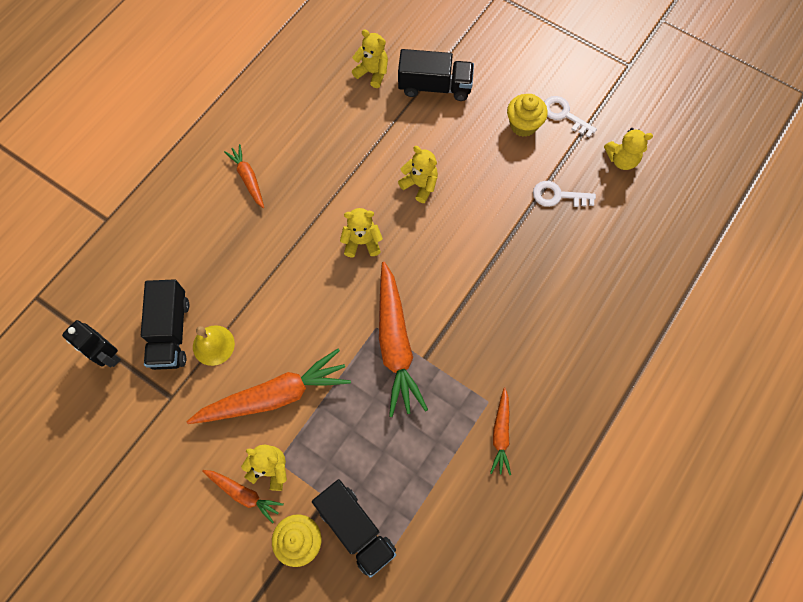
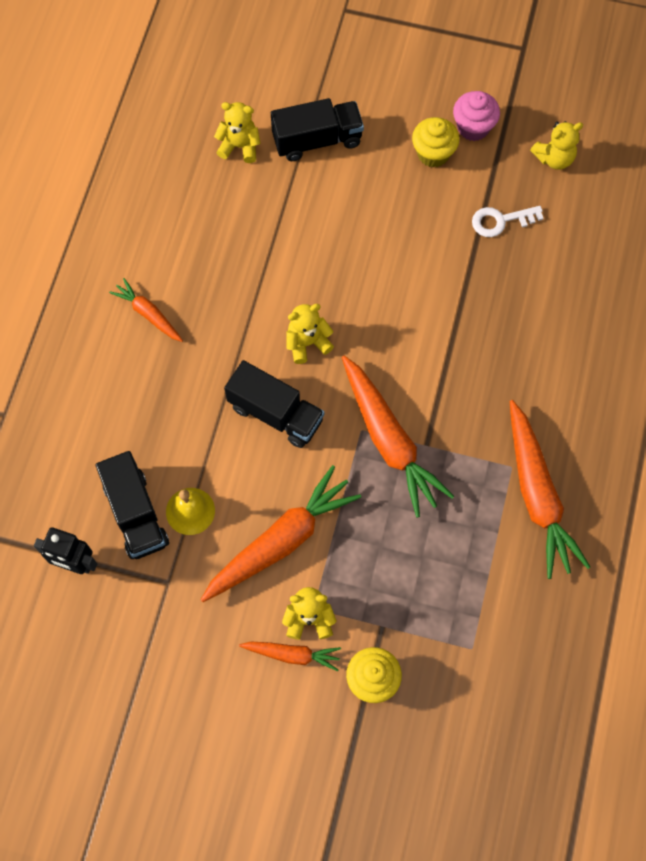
camera: 20 degrees left, 0 degrees up
(356, 529) = (426, 646): black truck -> black truck (275, 413)
(420, 185) = (346, 258): yellow teddy bear -> none
(501, 434) = (537, 495): orange carrot -> orange carrot, size x1.91
(564, 115) = (473, 127): white key -> pink cupcake

